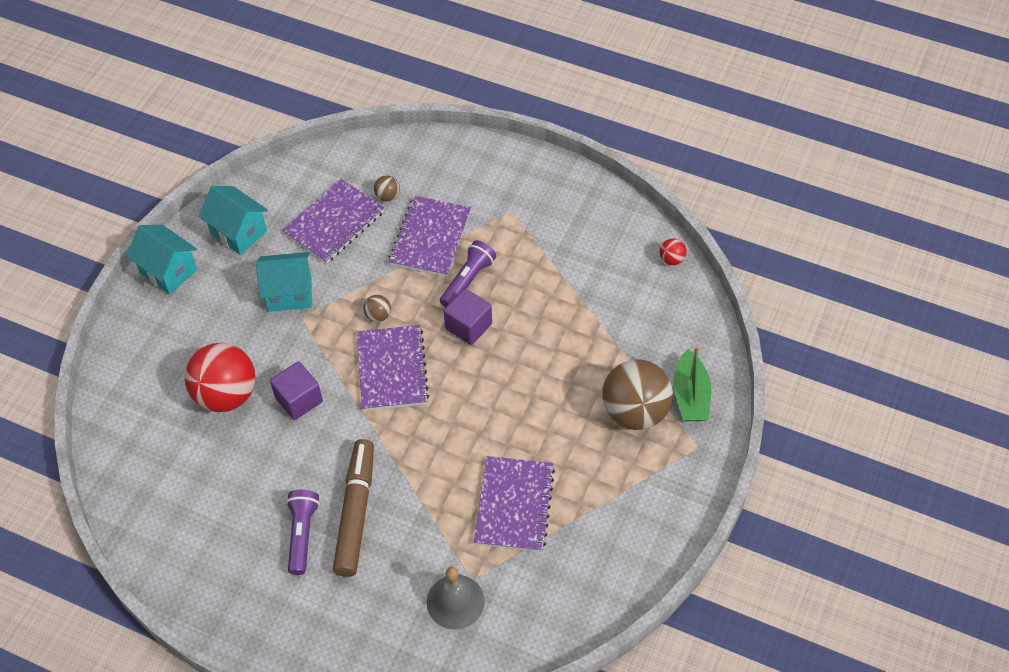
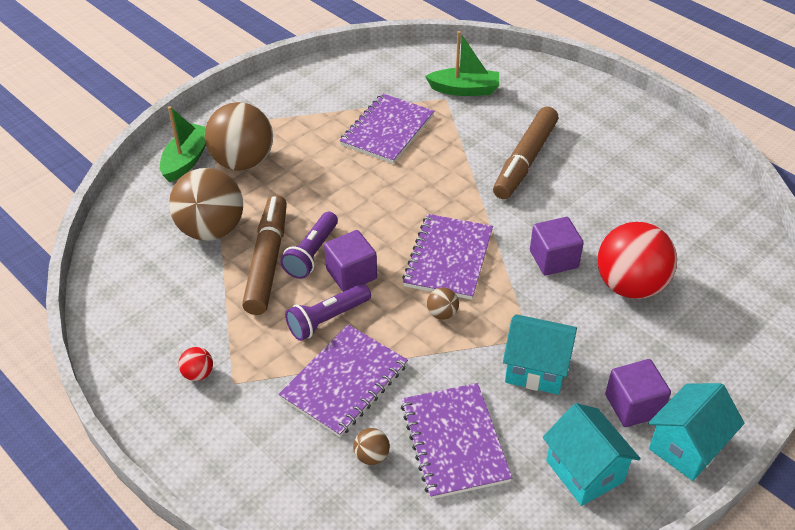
camera: 160 degrees left, 10 degrees down
(168, 271) = (686, 447): turquoise house -> turquoise house turned 75 degrees clockwise
(210, 289) = (633, 405): none -> purple cube
(302, 534) = (577, 158): purple flashlight -> purple flashlight (312, 253)
(334, 223) = (454, 442): purple notebook -> purple notebook turned 75 degrees counterclockwise
(455, 601) = (464, 90): grey bell -> green boat
(546, 314) = (267, 261): none -> brown marker
(613, 328) = (211, 229): none -> brown ball
(672, 259) = (104, 273): red ball -> red ball (198, 374)

